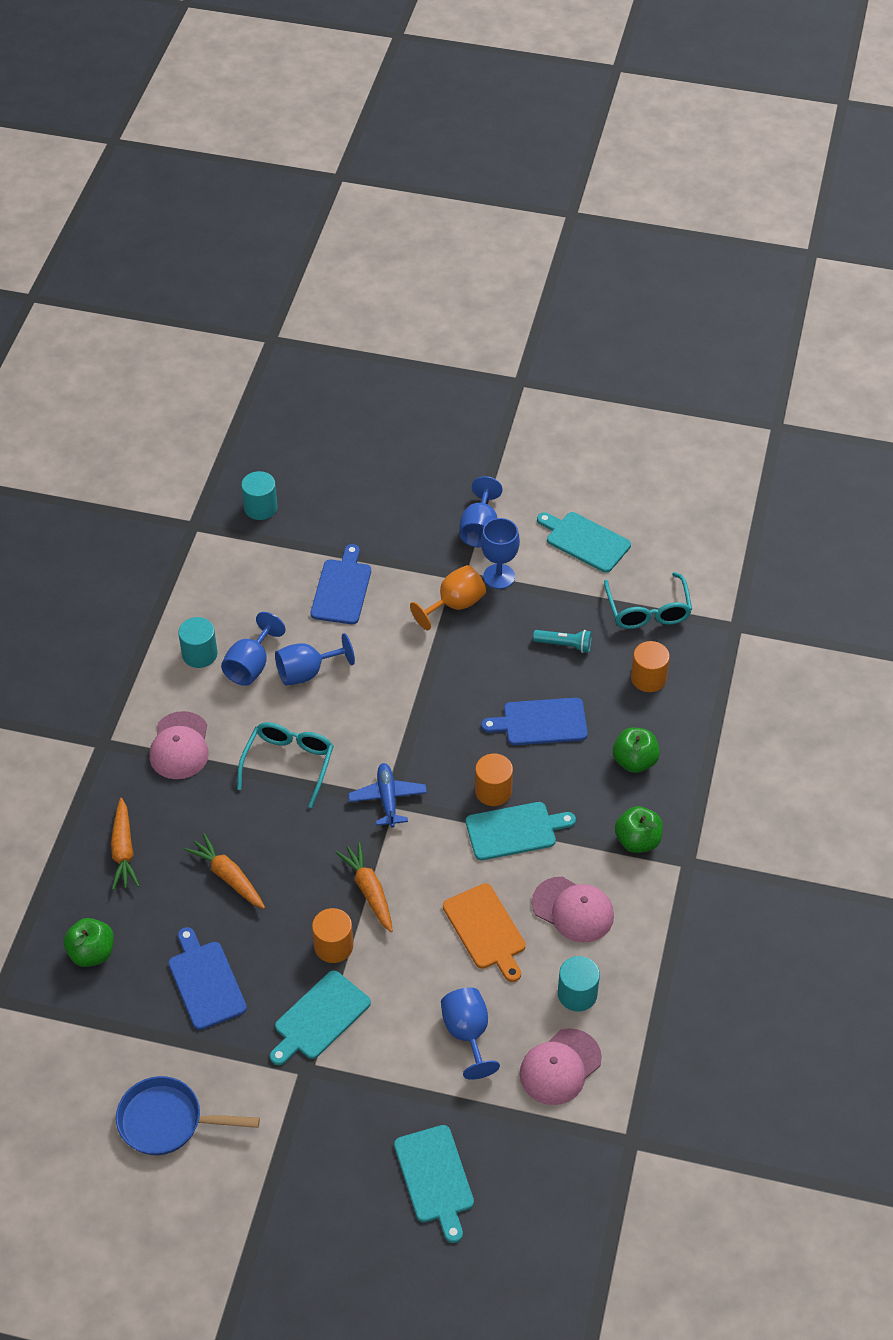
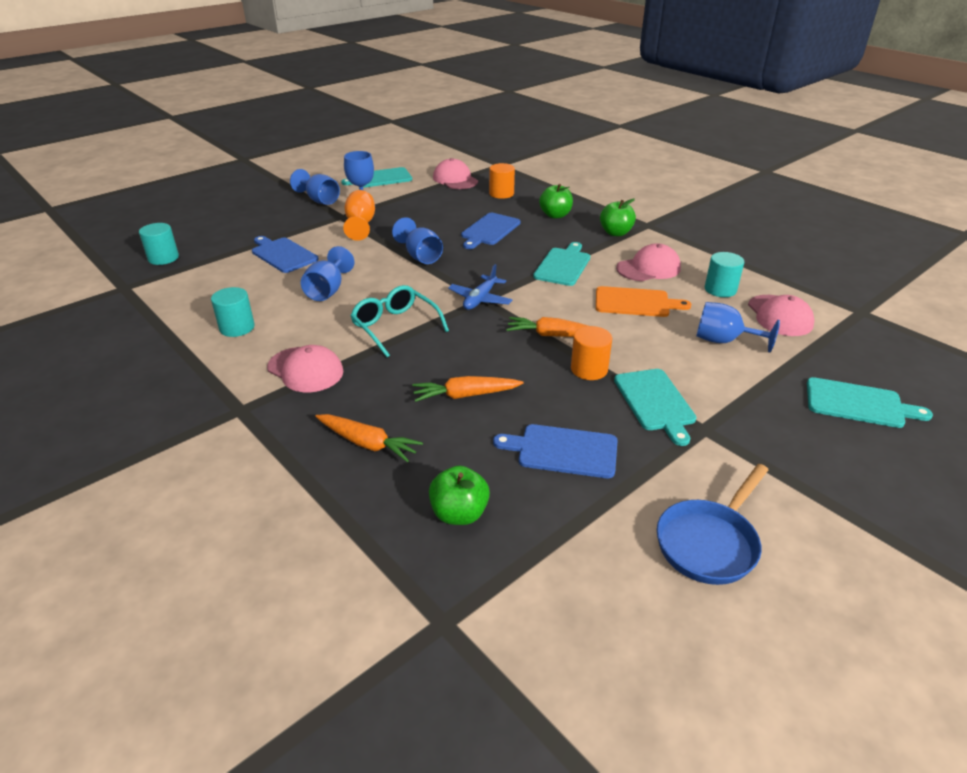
camera: 55 degrees left, 15 degrees down
(251, 665) = (284, 310): blue goblet -> blue goblet (420, 256)
(387, 799) = (480, 299): blue plane -> blue plane turned 90 degrees counterclockwise
(493, 791) = (522, 262): orange cylinder -> none
(564, 645) = (443, 206): turquoise flashlight -> none
(648, 611) = (455, 179): turquoise glasses -> pink cap

